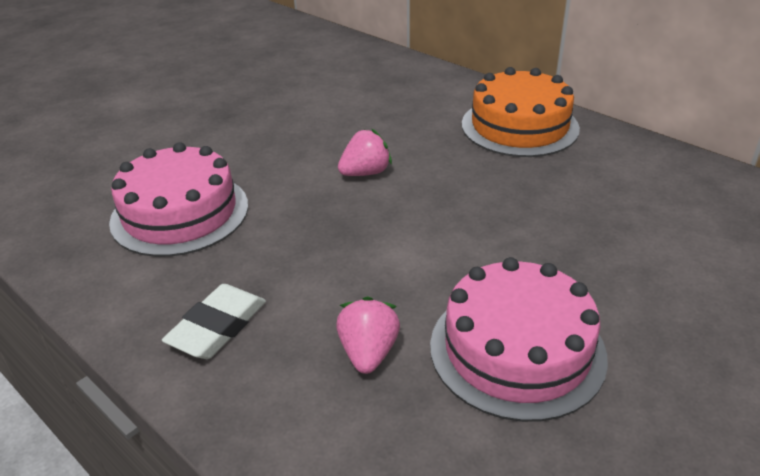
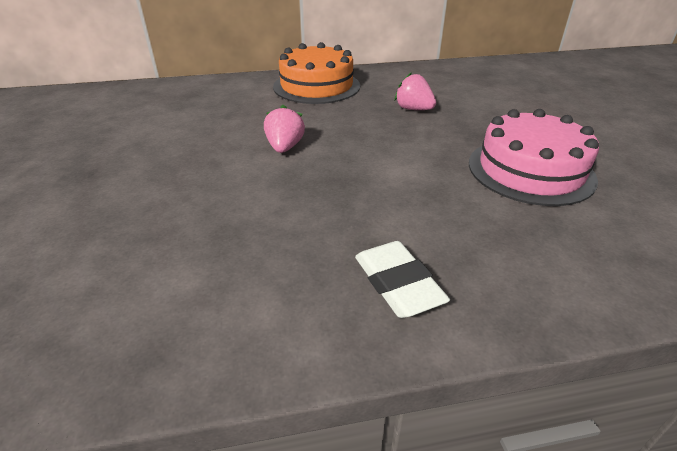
camera: 55 degrees left, 0 degrees up
(180, 213) = (201, 251): pink cake -> none
(368, 353) = (492, 222): pink strawberry -> pink strawberry (413, 109)

